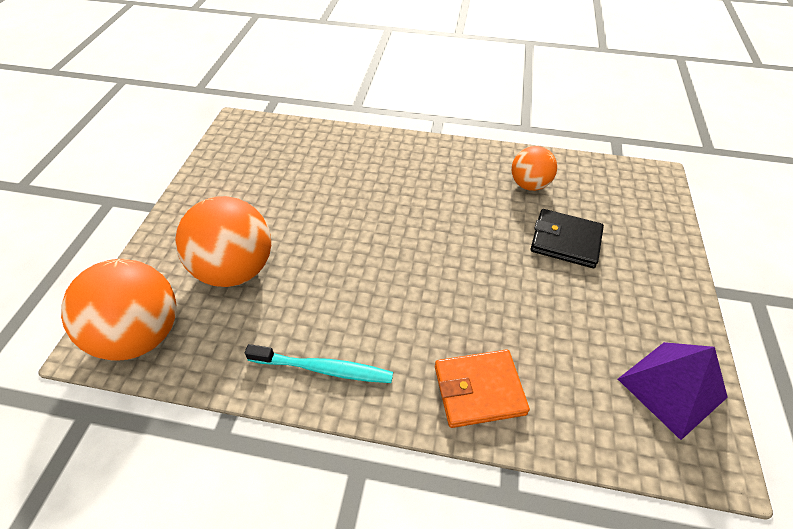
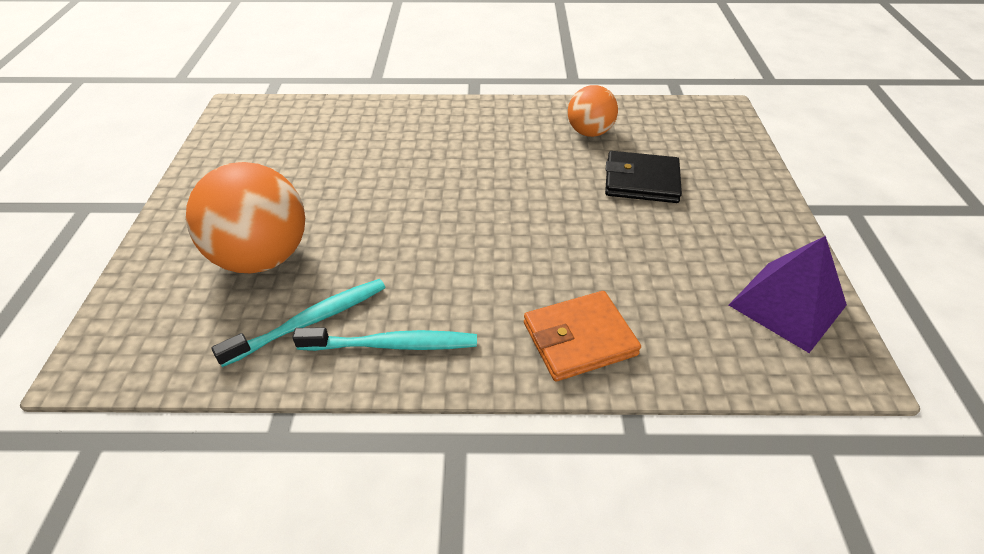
camera: 10 degrees left, 5 degrees down
(141, 335) = (153, 343): orange ball -> none
(263, 335) = (310, 321): none -> turquoise toothbrush

